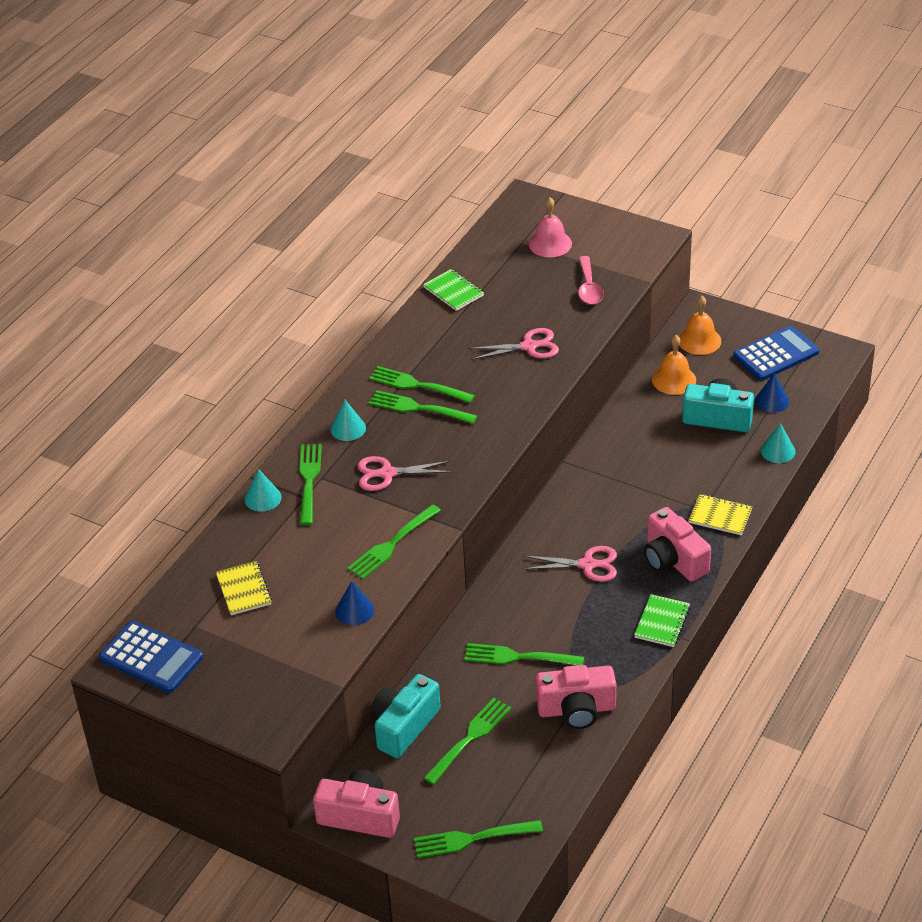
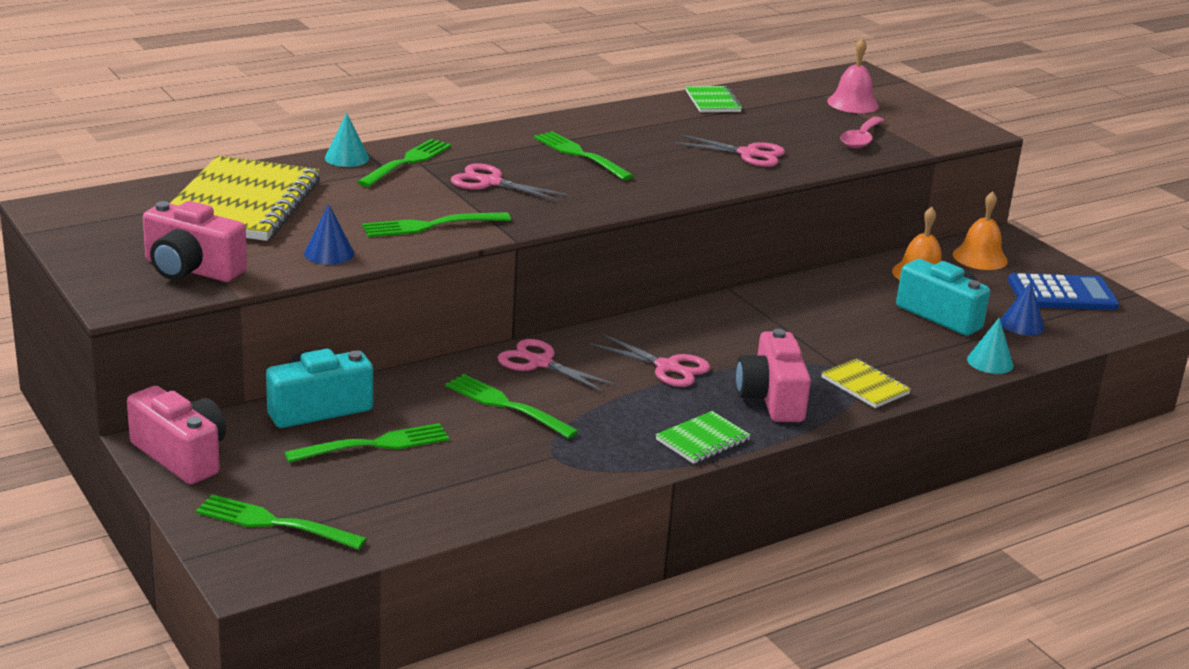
camera: 25 degrees right, 15 degrees down
(151, 658) = (90, 214): blue calculator -> none
(244, 590) = (242, 204): yellow notebook -> yellow notebook, size x2.15
(348, 428) = (491, 145): turquoise cone -> none
(418, 385) = (599, 142): green fork -> none
(505, 605) = (540, 363): none -> pink scissors
(576, 709) = (521, 469): pink camera -> pink camera (191, 269)

